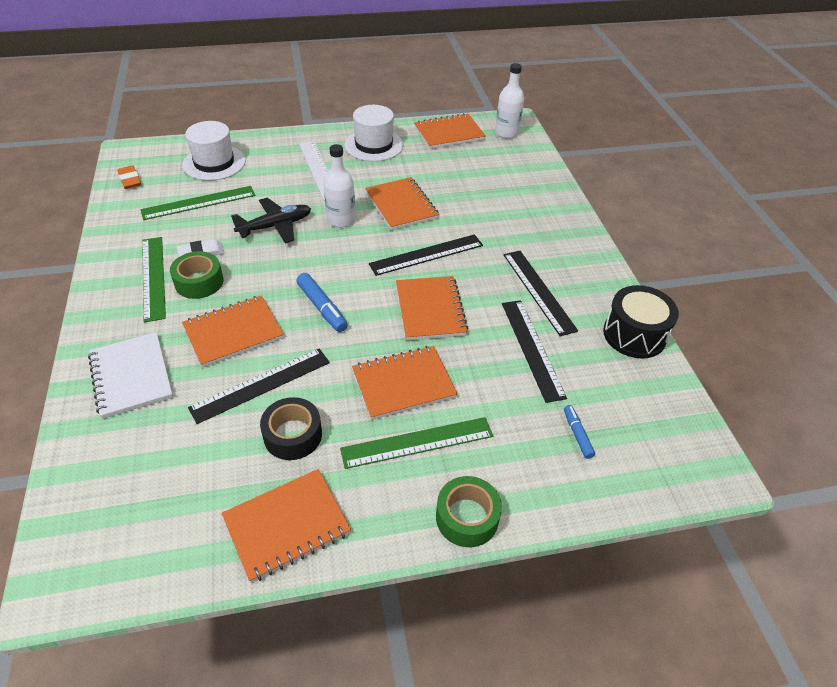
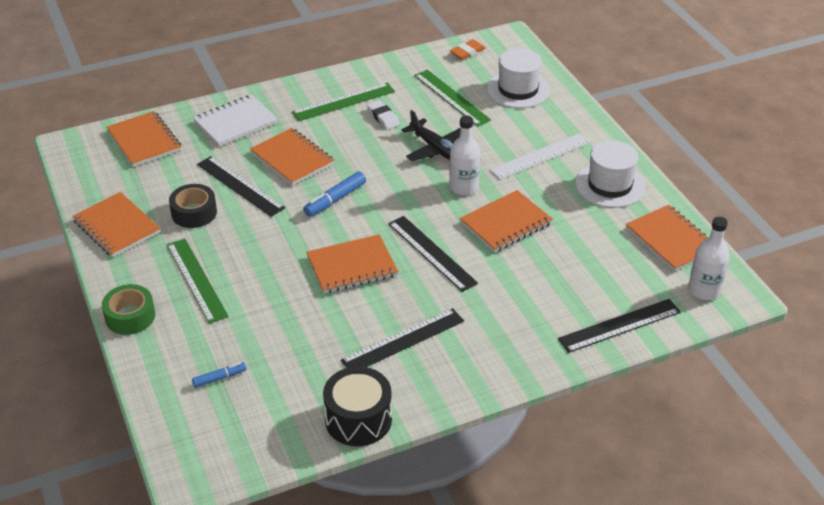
camera: 80 degrees right, 5 degrees down
(199, 282) = (345, 126): green tape -> none
(403, 384) = (256, 263): orange notebook -> orange notebook (144, 141)
(532, 348) = (318, 341): black ruler -> black ruler (619, 325)

